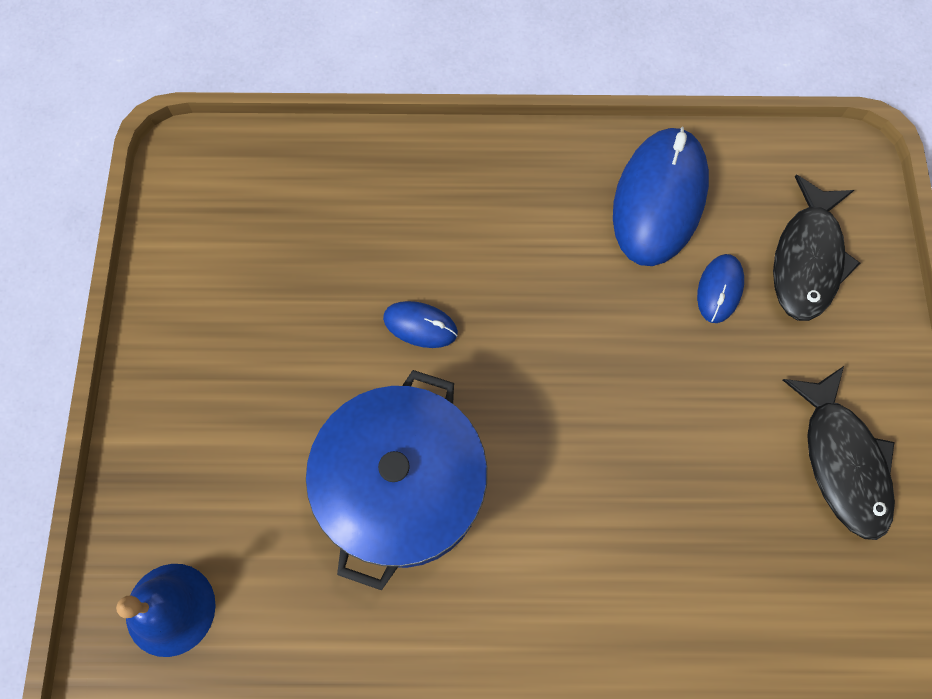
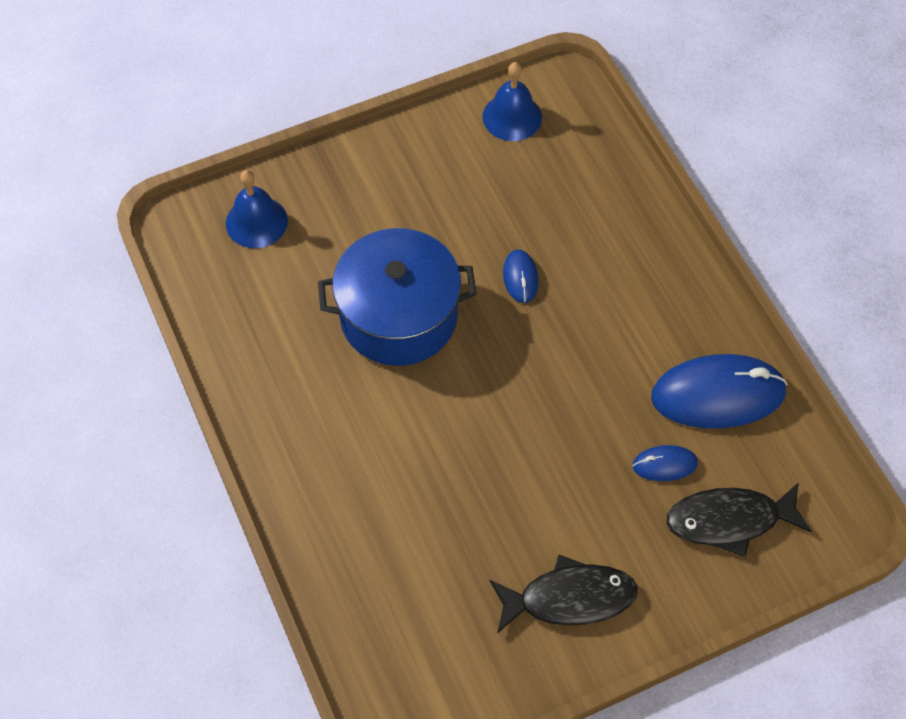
camera: 65 degrees right, 10 degrees down
(198, 233) = (512, 117): none -> blue bell
(842, 461) = (570, 598): black fish -> black fish turned 150 degrees counterclockwise

